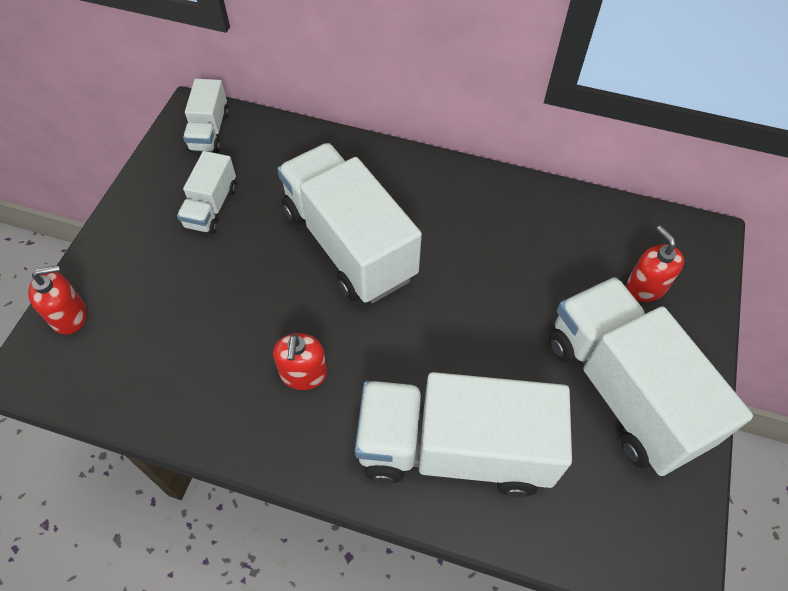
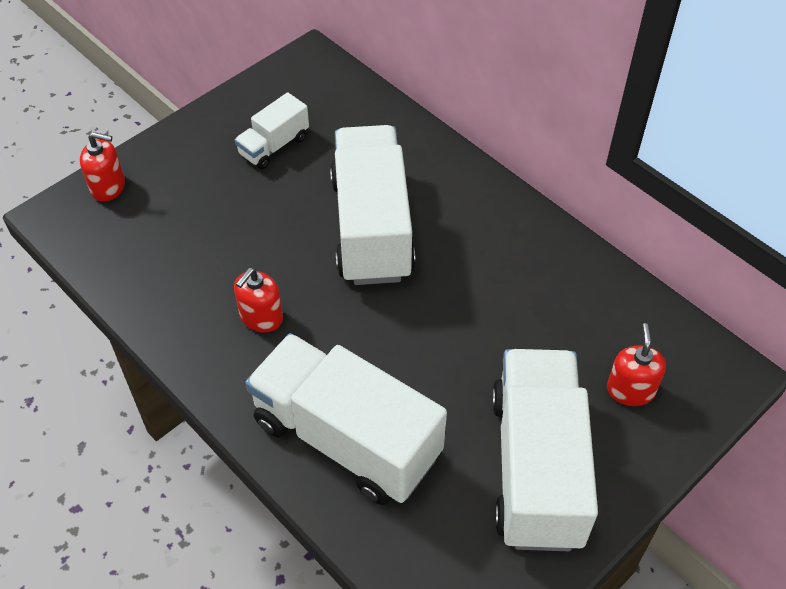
camera: 30 degrees right, 5 degrees down
(209, 131) = (314, 79): white truck -> none

